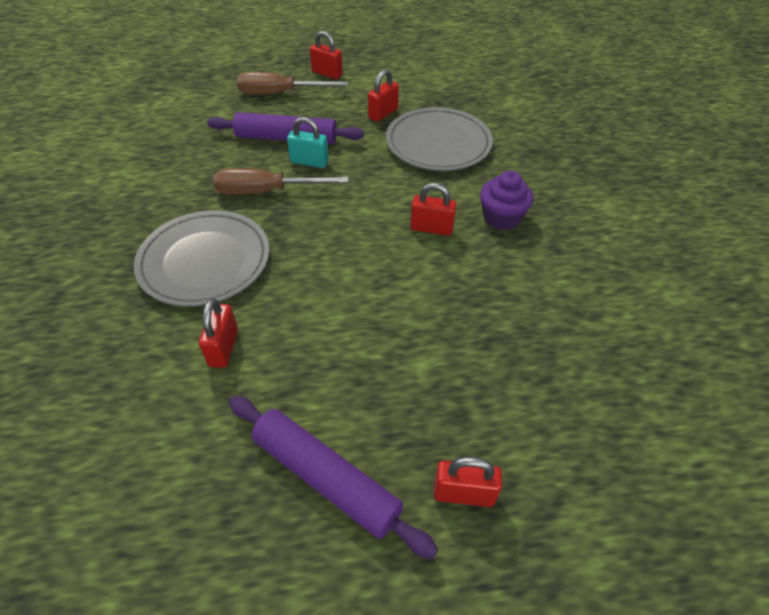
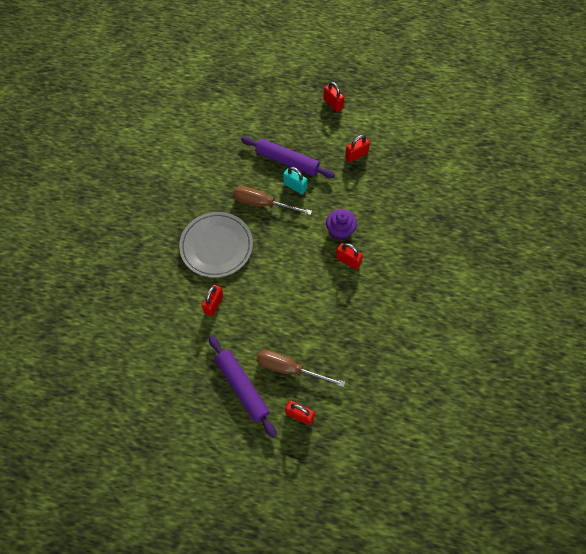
camera: 20 degrees right, 15 degrees up
(280, 94) = (295, 117): brown screwdriver -> brown screwdriver (289, 369)
(438, 144) = (381, 193): grey plate -> none
(501, 217) = (393, 265): purple cupcake -> purple cupcake (340, 231)

